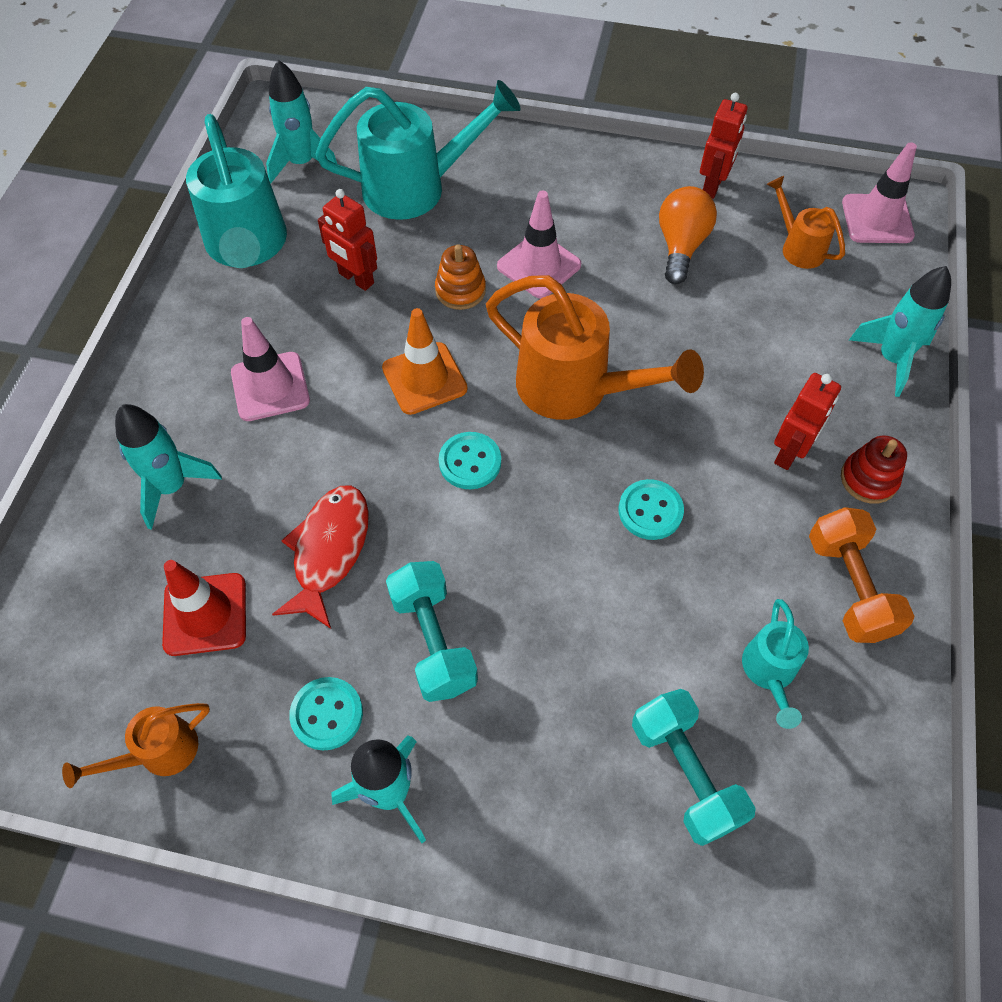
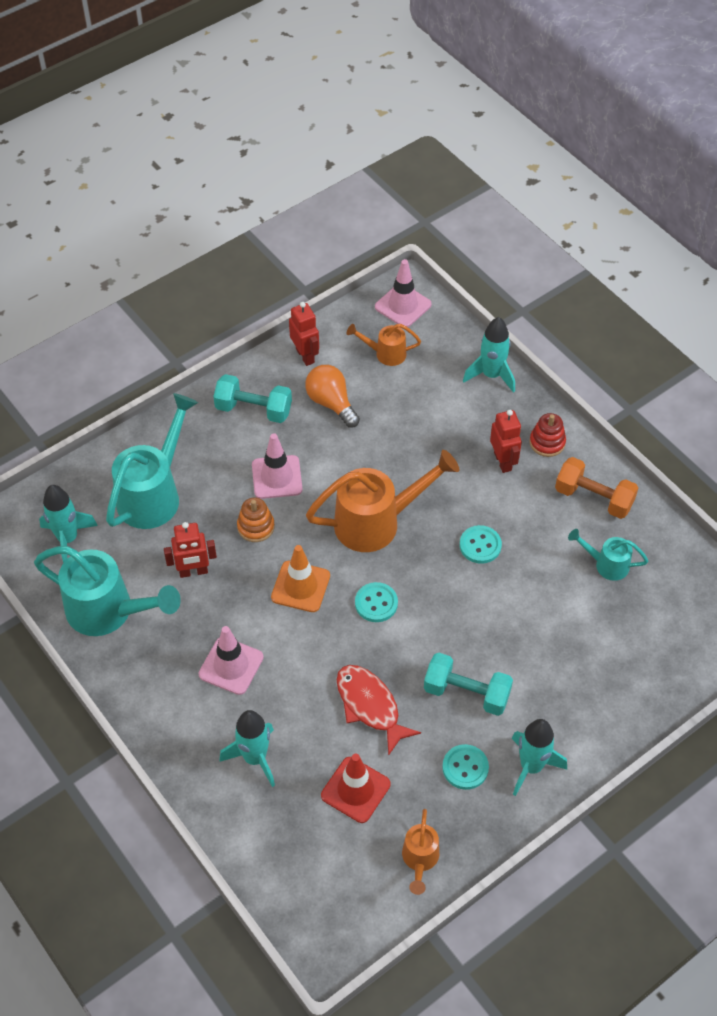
camera: 50 degrees left, 5 degrees down
(685, 773) = (624, 636): turquoise dumbbell -> turquoise dumbbell (254, 409)
(769, 672) = (606, 564): turquoise watering can -> turquoise watering can turned 150 degrees clockwise

